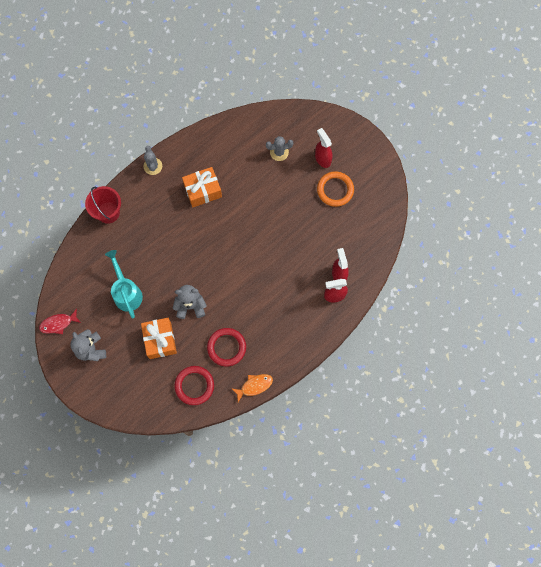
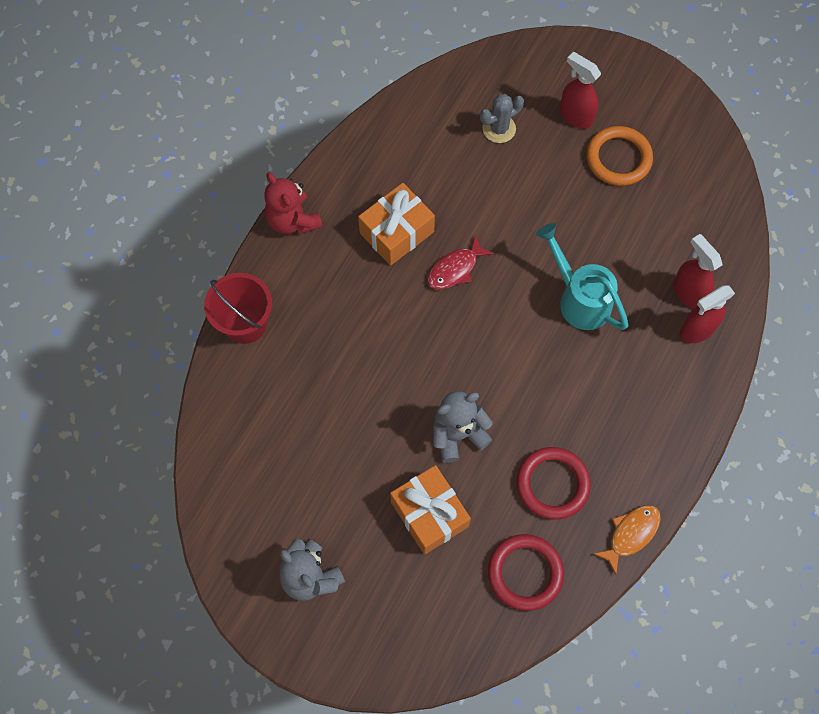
camera: 20 degrees left, 5 degrees down
(58, 323) = (231, 550): red fish -> red fish (455, 269)
(126, 292) = (334, 451): turquoise watering can -> turquoise watering can (579, 299)
(153, 166) = (293, 220): grey cactus -> red teddy bear

